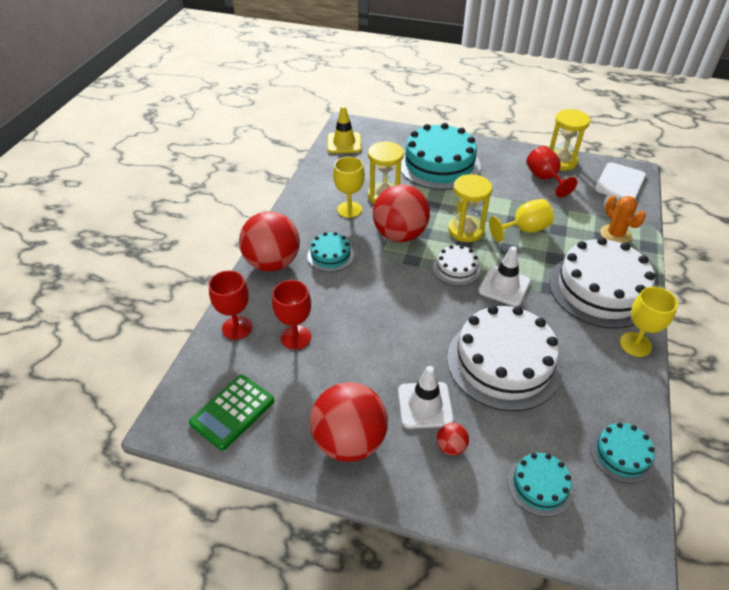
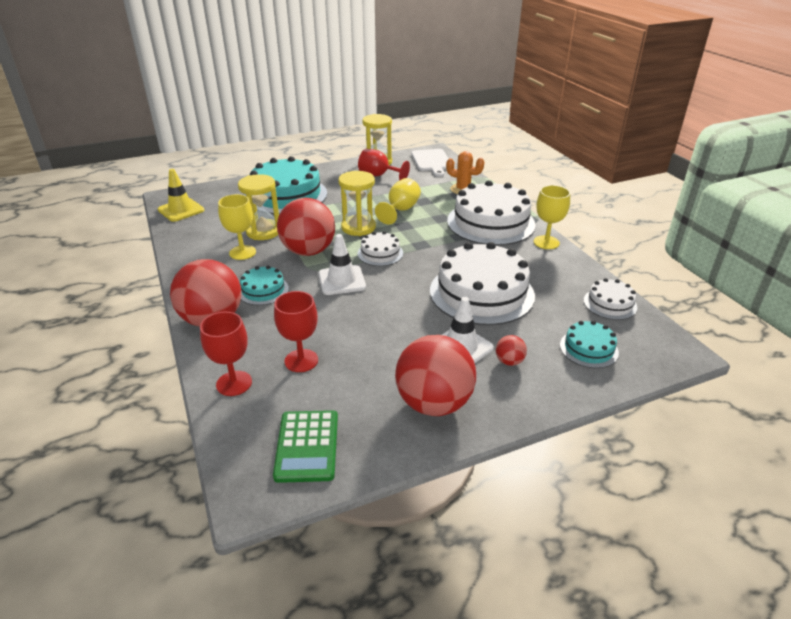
camera: 40 degrees left, 10 degrees down
(504, 286) = (427, 248): white traffic cone -> white traffic cone (342, 280)
(621, 454) = (610, 304): turquoise cake -> white cake

